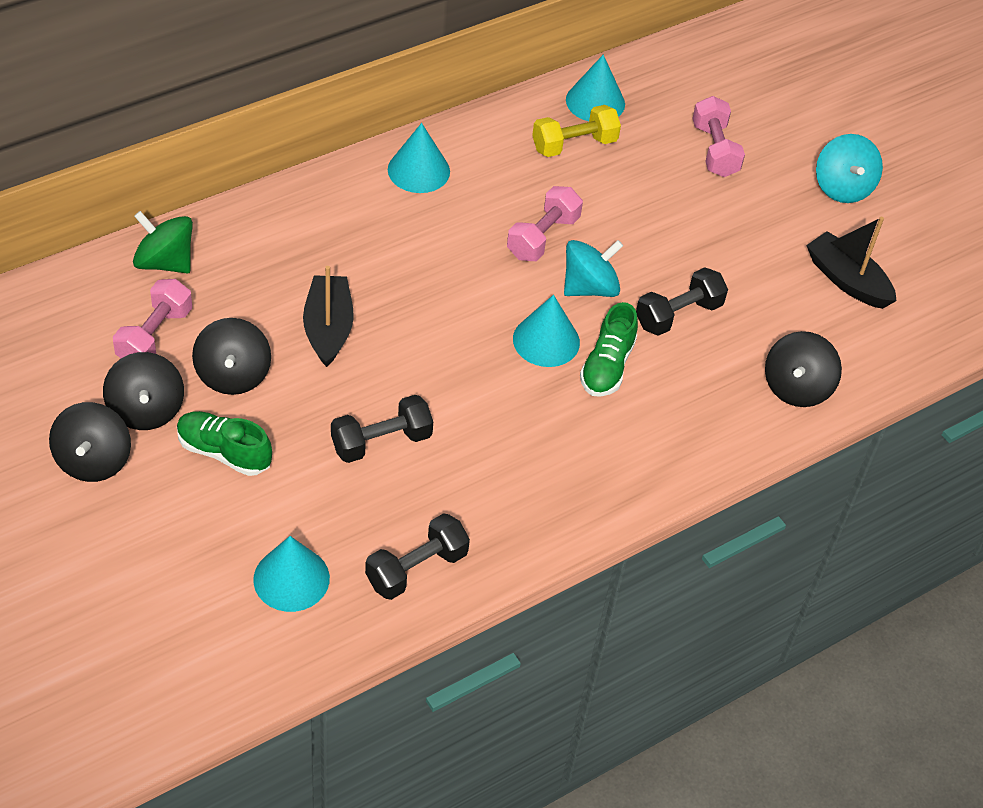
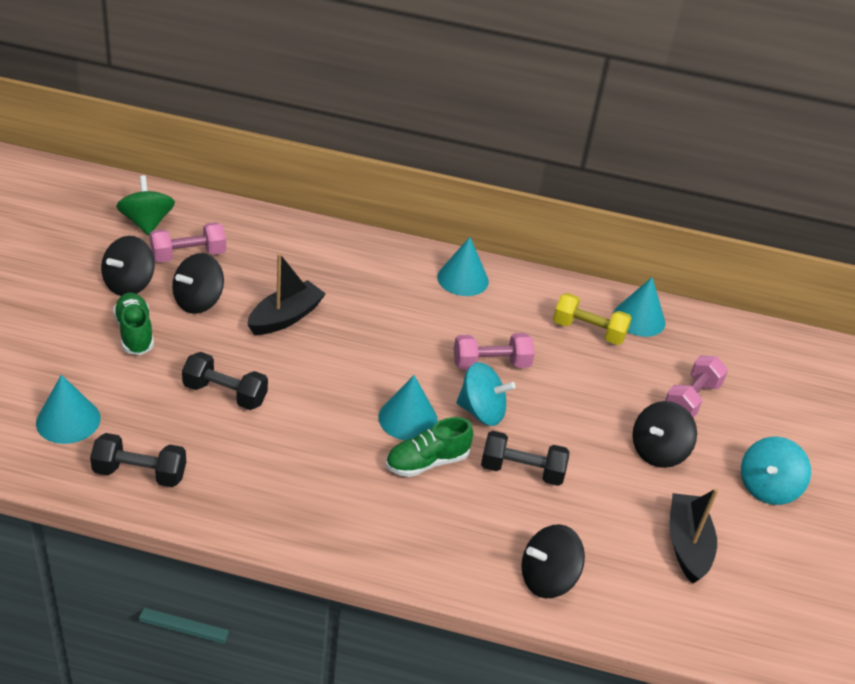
camera: 45 degrees right, 10 degrees down
(93, 460) = (67, 287): black spinning top -> black spinning top (658, 451)
(165, 262) = (248, 226): green spinning top -> green spinning top (147, 223)

